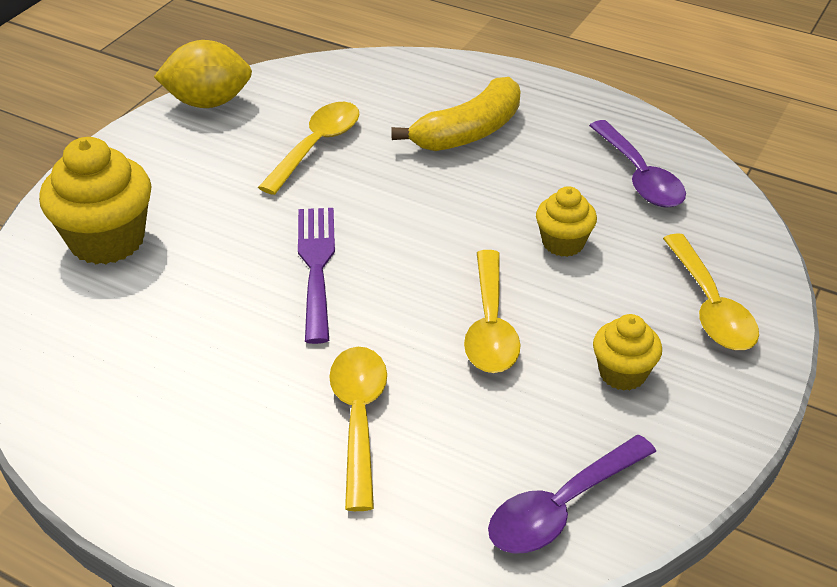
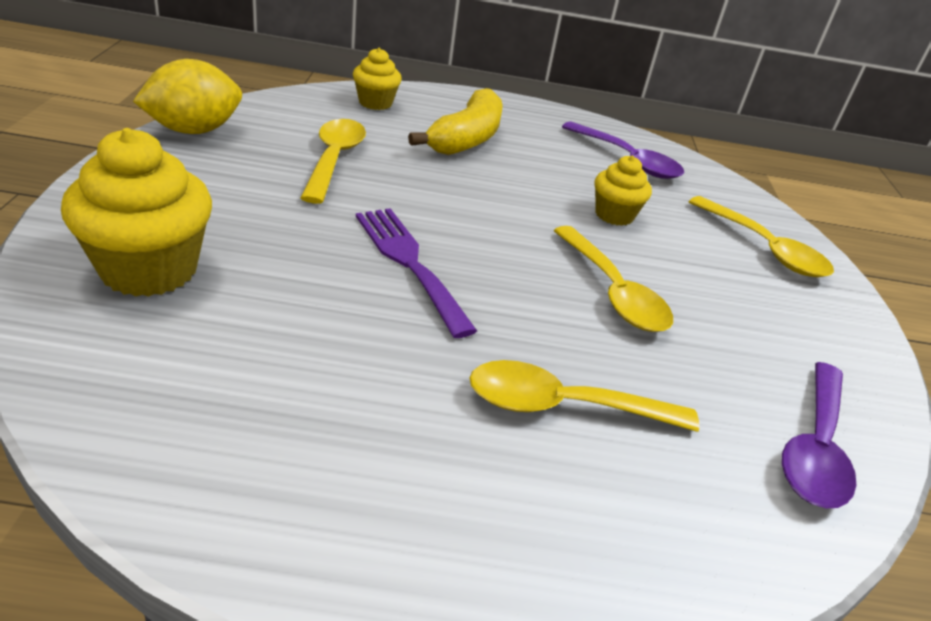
camera: 30 degrees left, 5 degrees down
(359, 419) = (564, 406): yellow spoon -> yellow spoon turned 60 degrees counterclockwise
(622, 373) = (752, 313): yellow cupcake -> yellow cupcake (375, 103)

